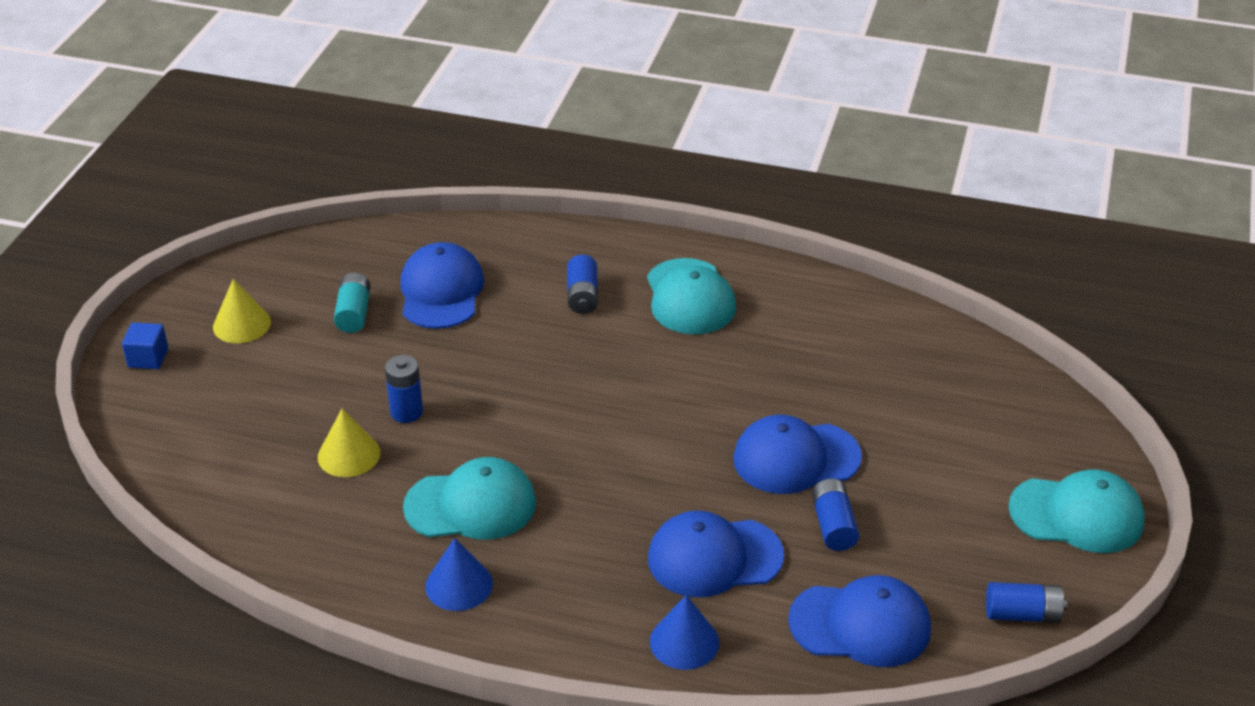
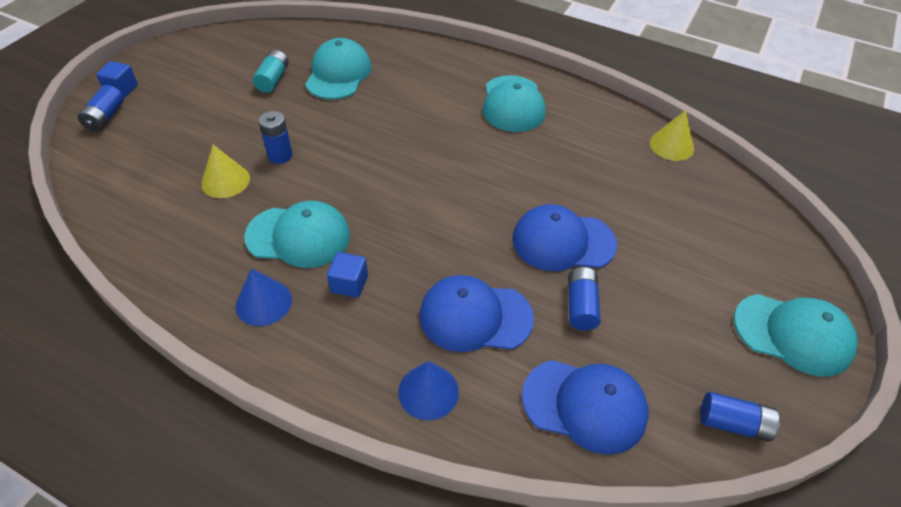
camera: 10 degrees right, 10 degrees up
(242, 324) = (194, 76): yellow cone -> yellow cone (671, 145)
(441, 291) = (338, 74): blue cap -> turquoise cap
(554, 547) = (349, 284): none -> blue cube
(582, 296) = (436, 91): blue battery -> blue battery (105, 117)

